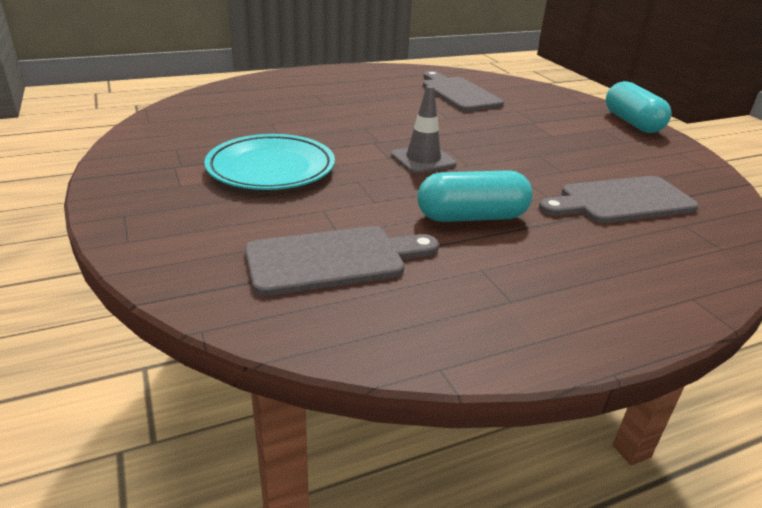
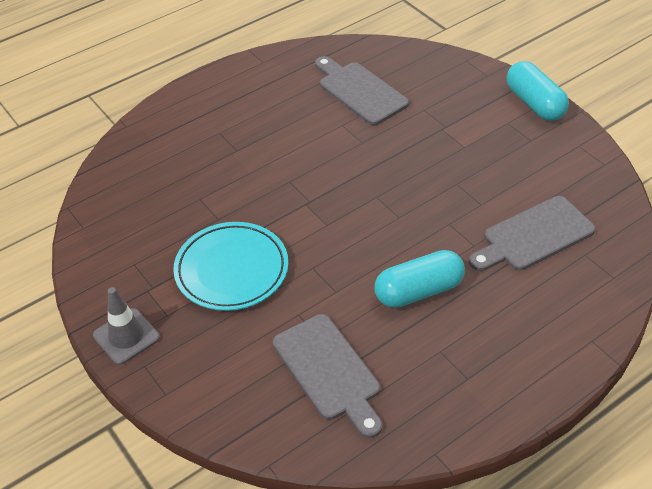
camera: 10 degrees left, 15 degrees up
(333, 259) = (329, 371): grey cutting board -> grey cutting board turned 90 degrees clockwise
(423, 160) = (358, 220): grey traffic cone -> grey traffic cone (126, 336)

